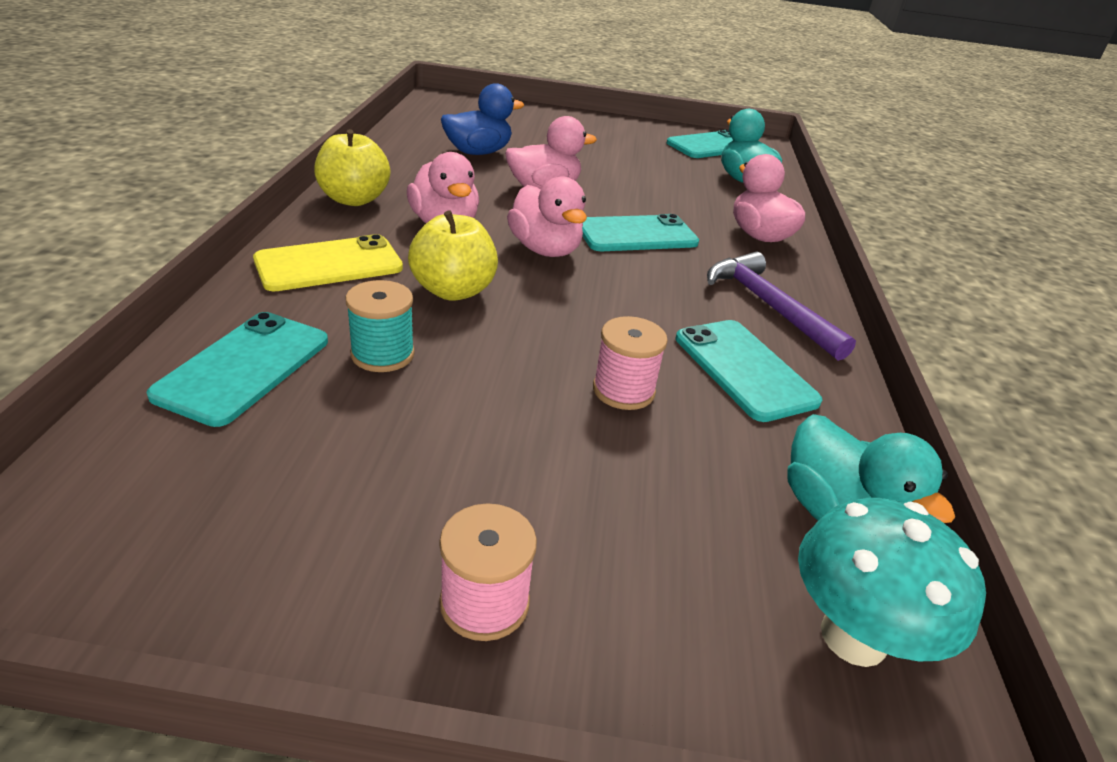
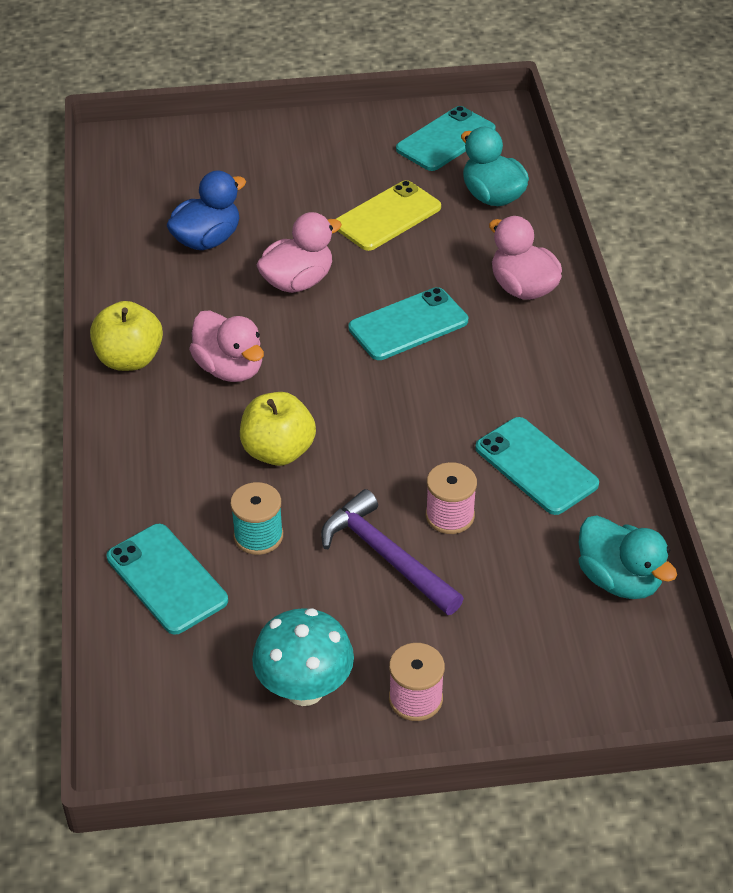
camera: 10 degrees left, 10 degrees up
(244, 367) = (167, 579): turquoise phone -> turquoise phone turned 45 degrees counterclockwise
(329, 264) = (160, 453): yellow phone -> yellow phone (387, 216)
(545, 250) = (333, 374): pink duck -> none
(768, 306) = (545, 386): purple hammer -> purple hammer (386, 556)
(853, 637) = (633, 659): turquoise mushroom -> turquoise mushroom (304, 689)

